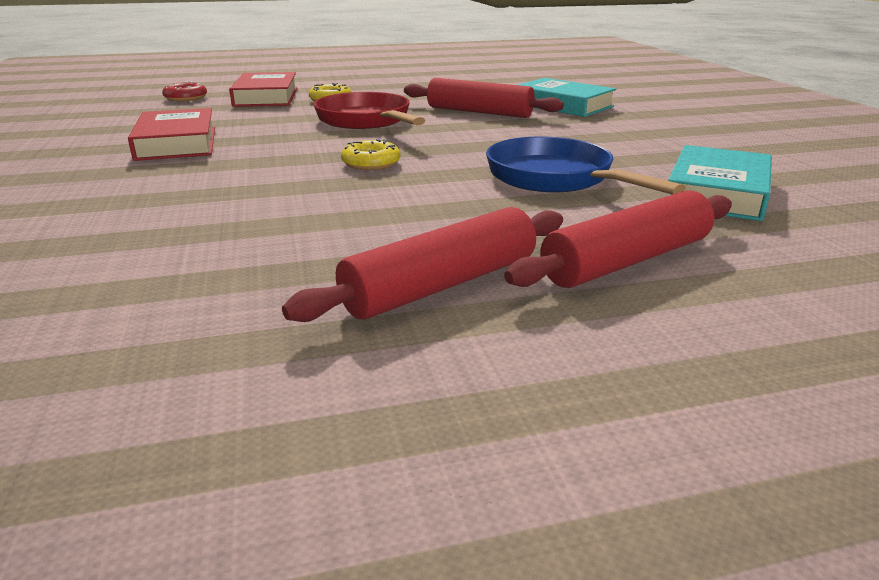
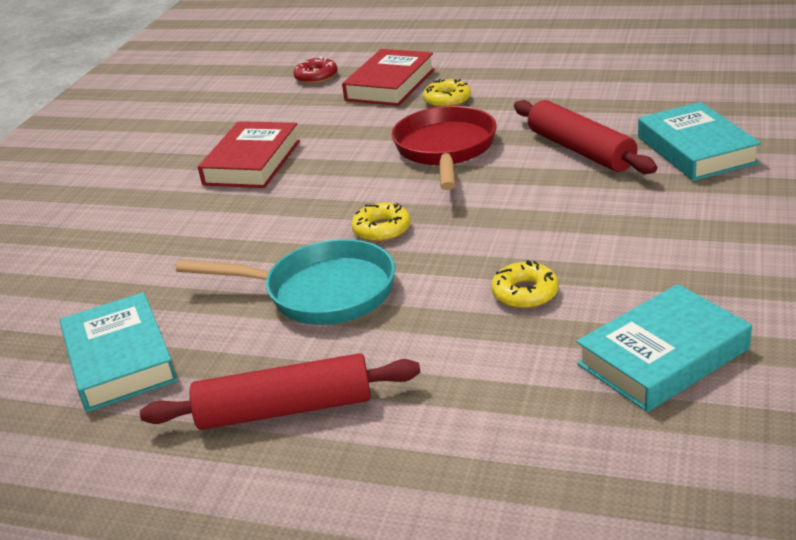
camera: 35 degrees right, 5 degrees up
(171, 290) = (120, 360): none -> turquoise book
(364, 204) = (321, 292): none -> turquoise pan
(555, 178) = (525, 293): blue pan -> yellow donut
(628, 261) = (452, 426): red rolling pin -> none

